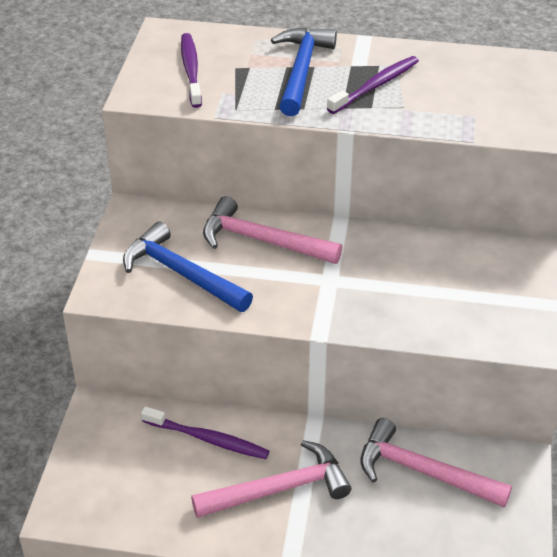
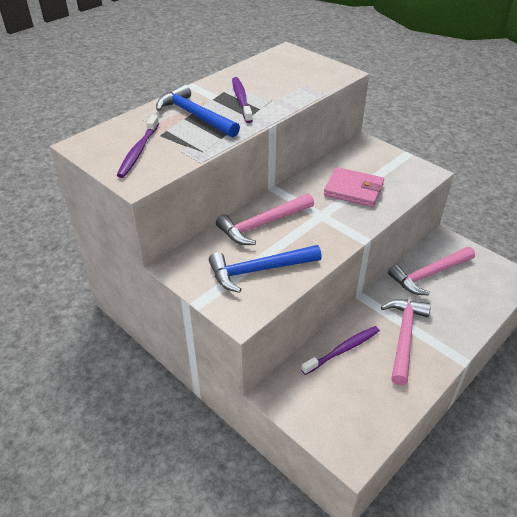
camera: 55 degrees left, 0 degrees up
(191, 70) = (138, 151): purple toothbrush -> purple toothbrush turned 105 degrees counterclockwise
(412, 286) = (353, 190): none -> pink wallet

